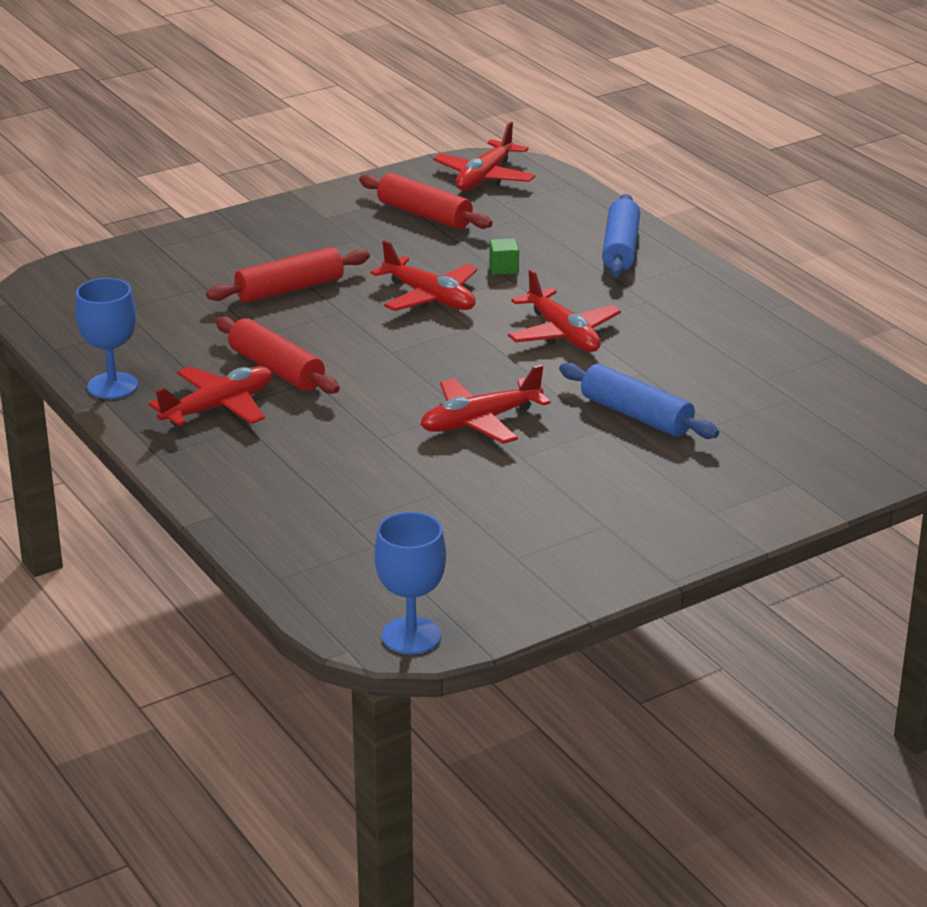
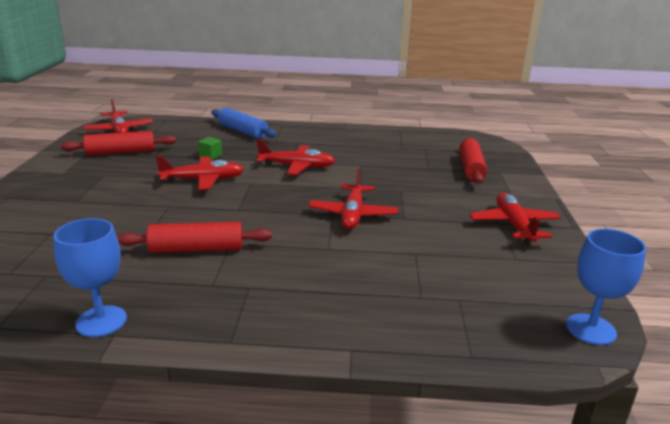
camera: 55 degrees left, 5 degrees down
(219, 407) = (207, 288): red plane -> red plane (514, 225)
(289, 289) = (115, 210): red rolling pin -> red rolling pin (471, 168)
(636, 415) = (399, 179): blue rolling pin -> none

